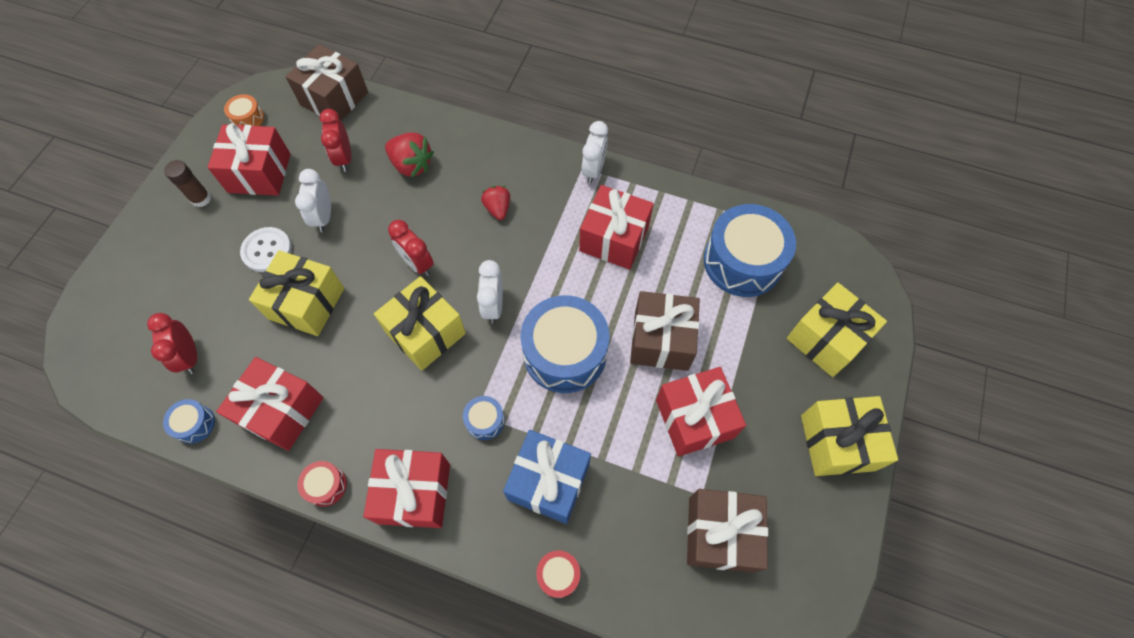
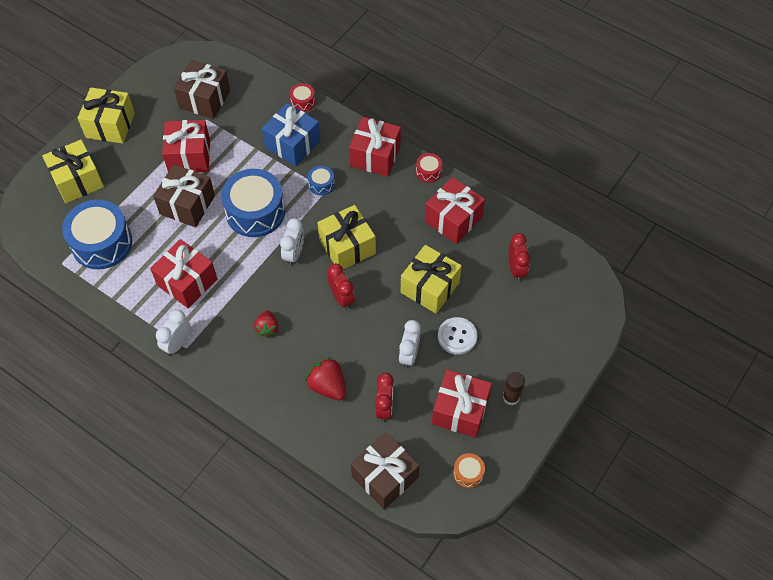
camera: 165 degrees left, 5 degrees down
(195, 424) = (511, 224): blue drum -> none

